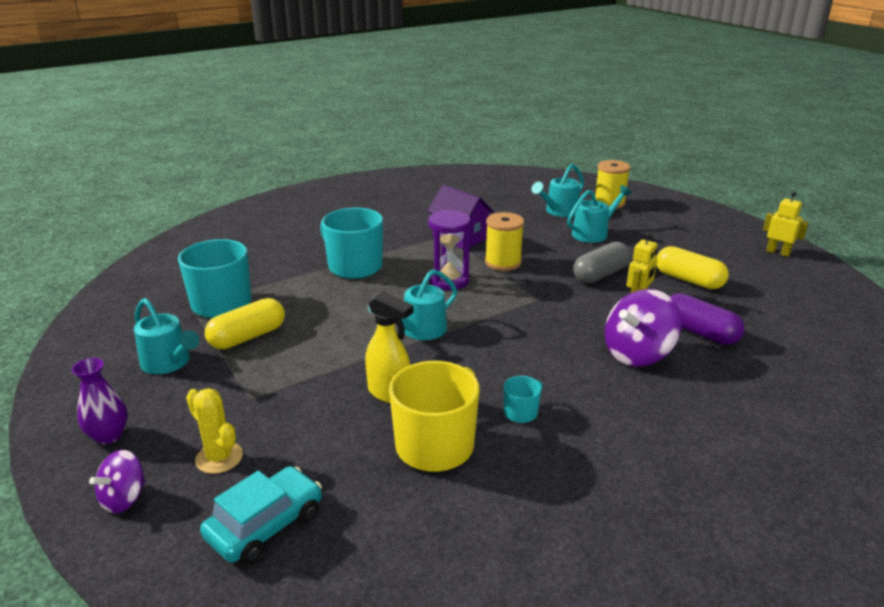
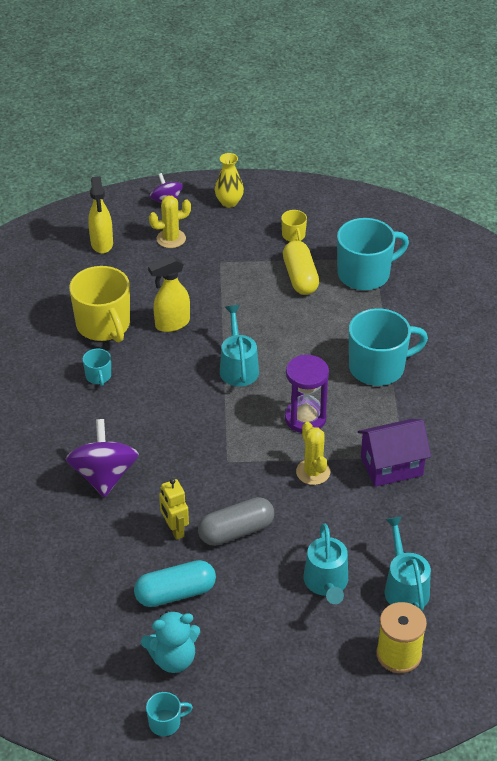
camera: 120 degrees right, 15 degrees up
(109, 435) = (229, 202): purple vase -> yellow vase
(169, 363) = (293, 235): turquoise watering can -> yellow mug
(265, 525) = (102, 244): turquoise car -> yellow spray bottle
(503, 262) = (313, 472): yellow spool -> yellow cactus
(600, 275) = (236, 531): grey capsule -> grey capsule turned 75 degrees clockwise
(688, 280) = (175, 593): yellow capsule -> turquoise capsule
(699, 332) = (96, 535): purple capsule -> none
(735, 264) = (173, 659): none -> turquoise teddy bear
(778, 252) = (165, 723): yellow robot -> turquoise mug

